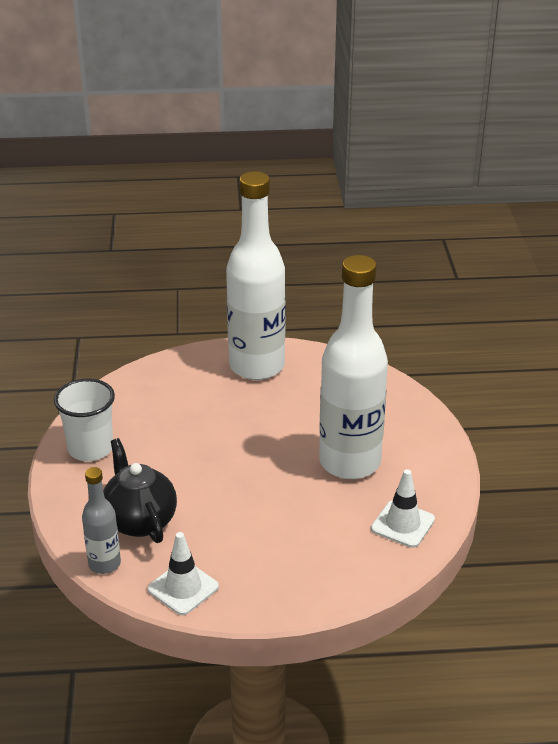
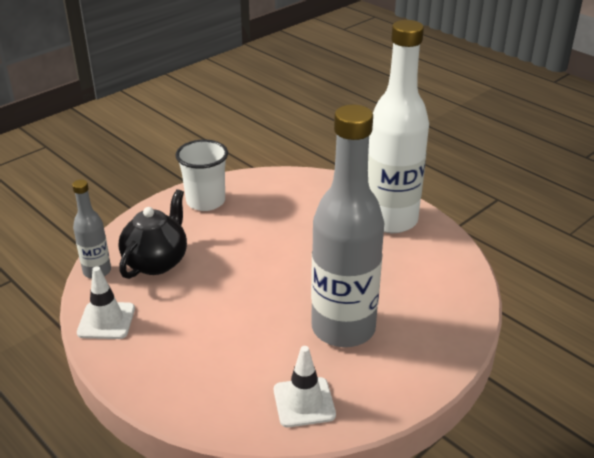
camera: 50 degrees right, 0 degrees up
(350, 462) = (343, 328): white bottle -> grey bottle

